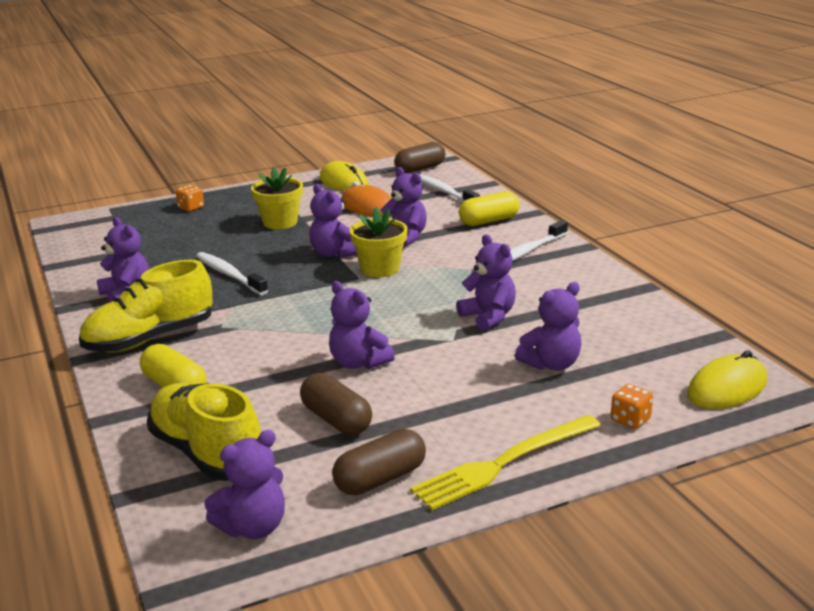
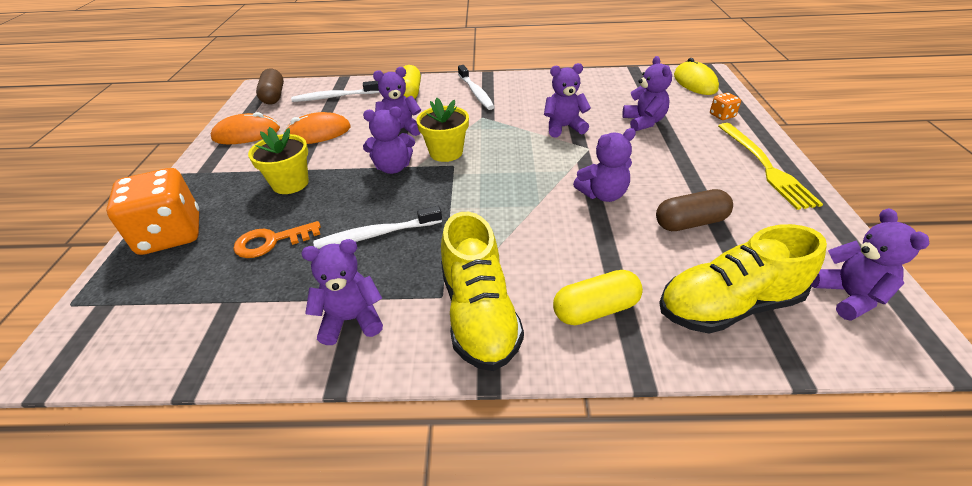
camera: 65 degrees left, 15 degrees up
(191, 208) = (171, 234): orange dice -> orange dice, size x2.34
(200, 241) = (271, 241): none -> orange key
(343, 182) = (246, 134): yellow mouse -> orange mouse
(380, 479) = (780, 219): brown capsule -> none

